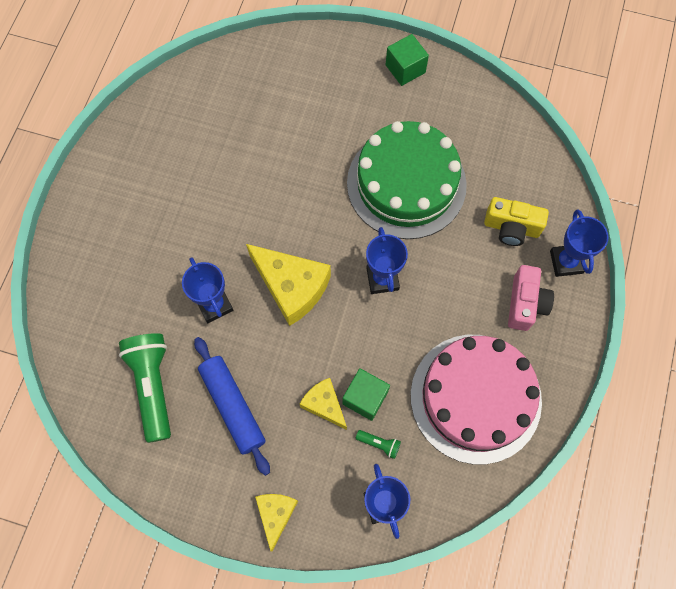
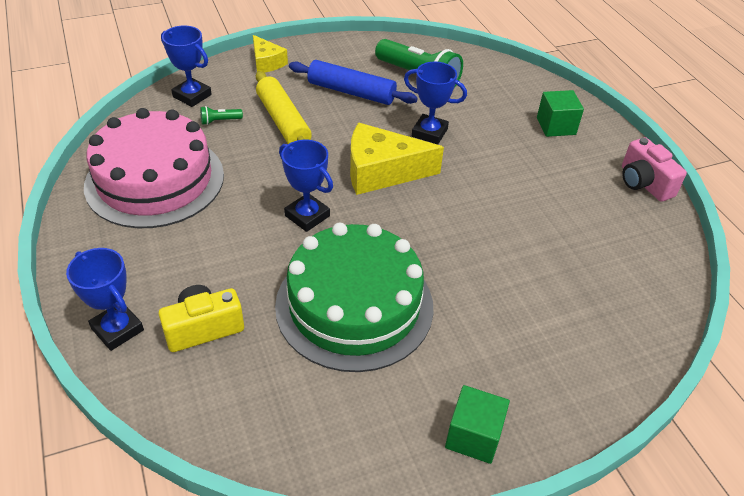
camera: 140 degrees right, 25 degrees down
(324, 404) = (283, 121): yellow cheese -> yellow rolling pin
(365, 398) = (254, 139): green cube -> green cube (556, 126)
(525, 303) = (146, 268): pink camera -> pink camera (643, 183)

